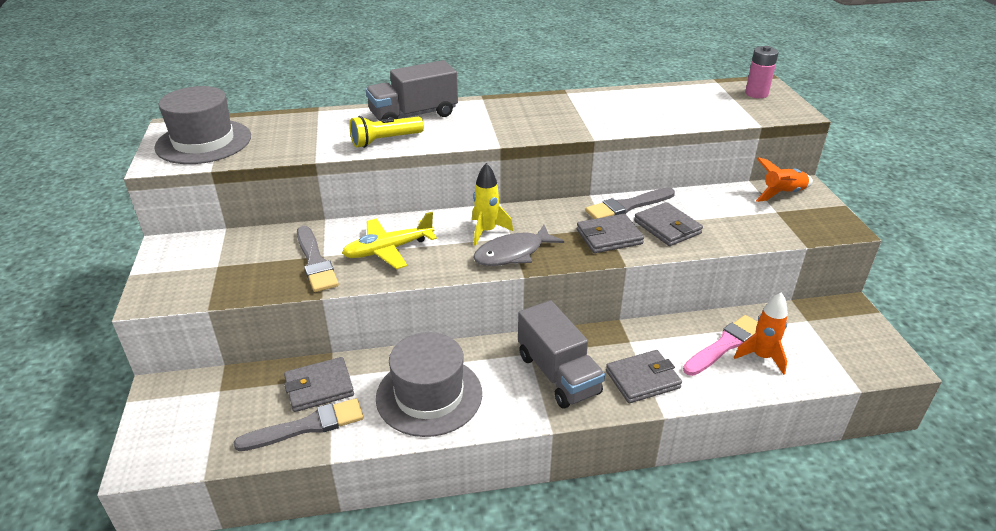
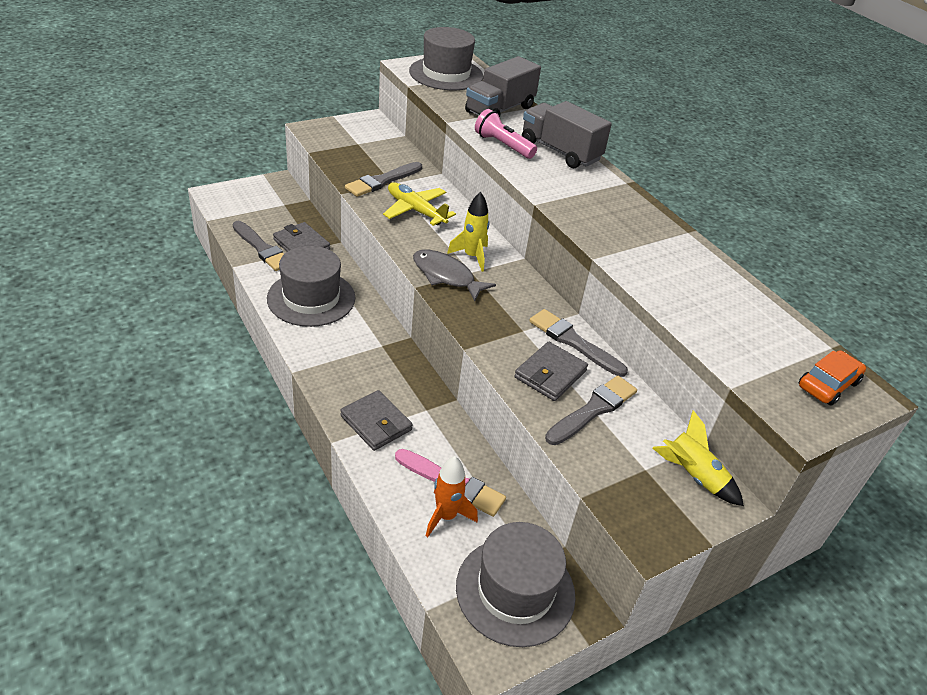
camera: 65 degrees right, 5 degrees up
(385, 141) = (503, 145): yellow flashlight -> pink flashlight
(558, 374) = (362, 366): grey truck -> grey truck (500, 110)
(609, 237) = (507, 333): grey wallet -> none
(712, 217) = (593, 410): none -> grey brush
(756, 94) = (828, 384): pink battery -> orange car
(782, 194) = (693, 476): orange rocket -> yellow rocket
(836, 336) = (515, 590): none -> grey hat

